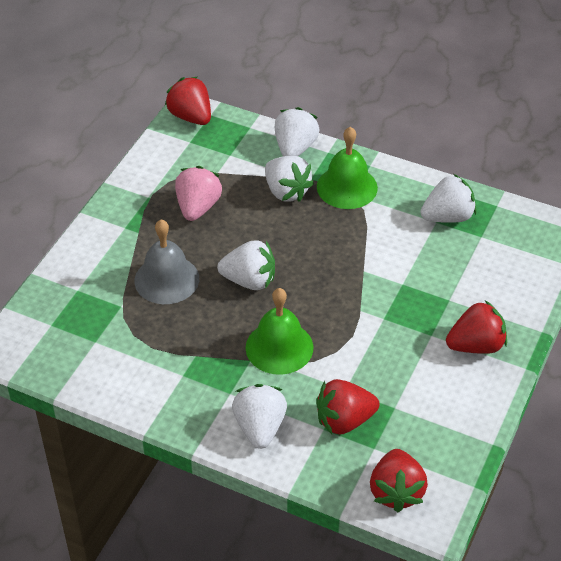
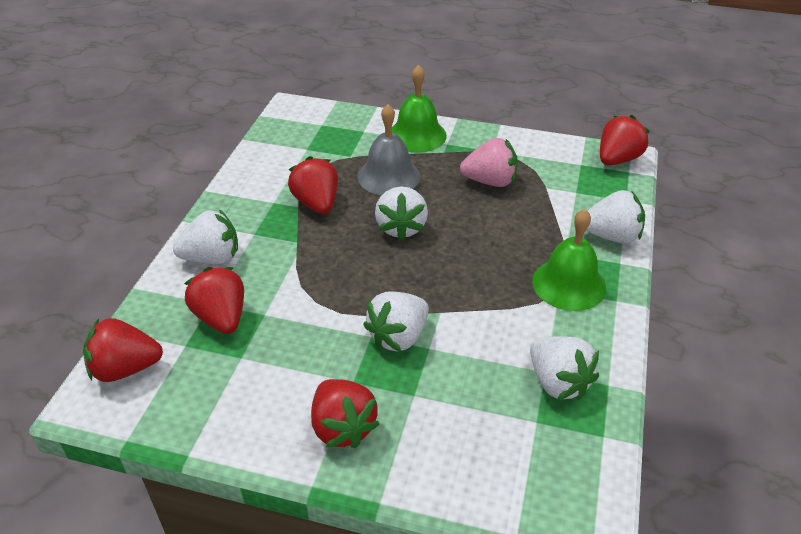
camera: 80 degrees right, 5 degrees down
(195, 340) = (316, 203): none -> red strawberry
(279, 347) = (315, 259): green bell -> green bell (417, 135)
(286, 191) = (539, 238): white strawberry -> white strawberry (398, 337)

